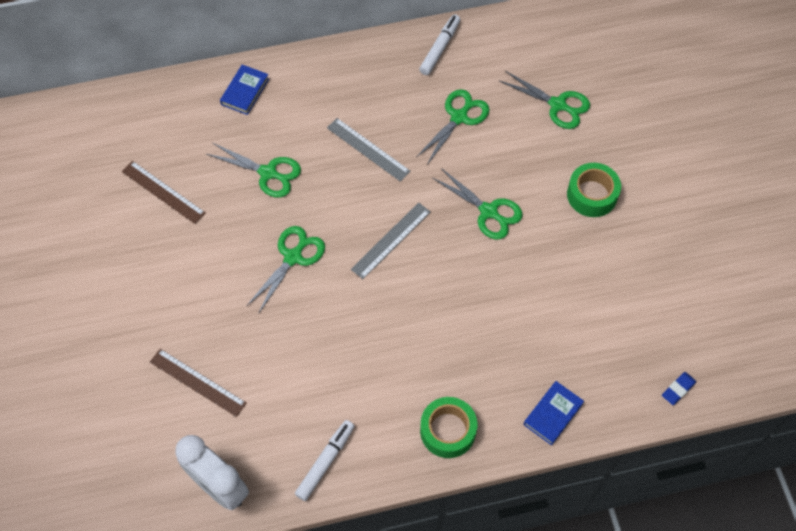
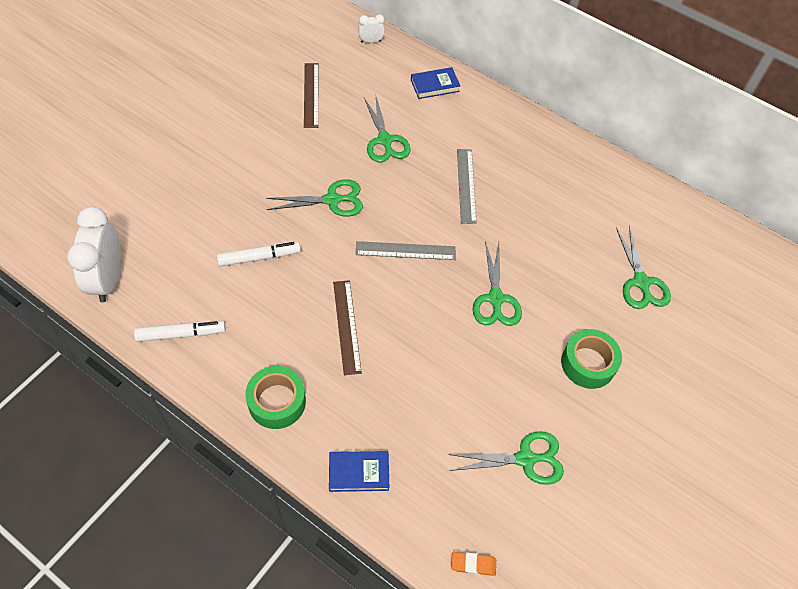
camera: 45 degrees right, 5 degrees down
(147, 101) = (371, 41): none -> white clock
(197, 382) = (181, 211): brown ruler -> brown ruler (346, 326)
(440, 48) = (599, 172): white marker -> white marker (259, 257)
(459, 117) = (555, 223): green scissors -> green scissors (526, 459)
(678, 389) = (473, 564): blue eraser -> orange eraser

